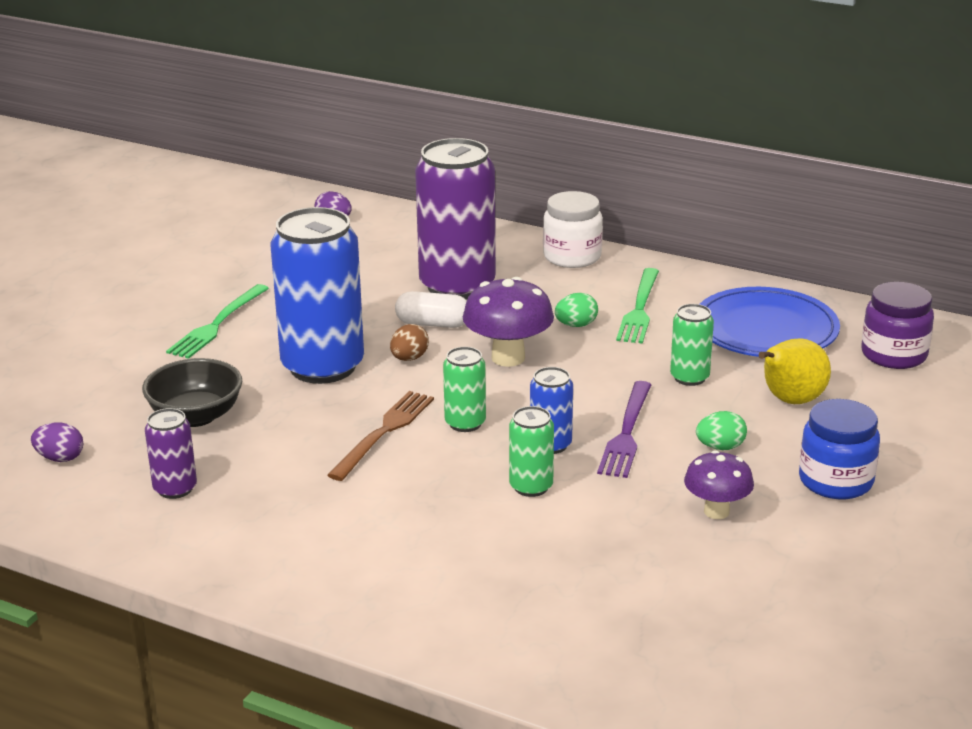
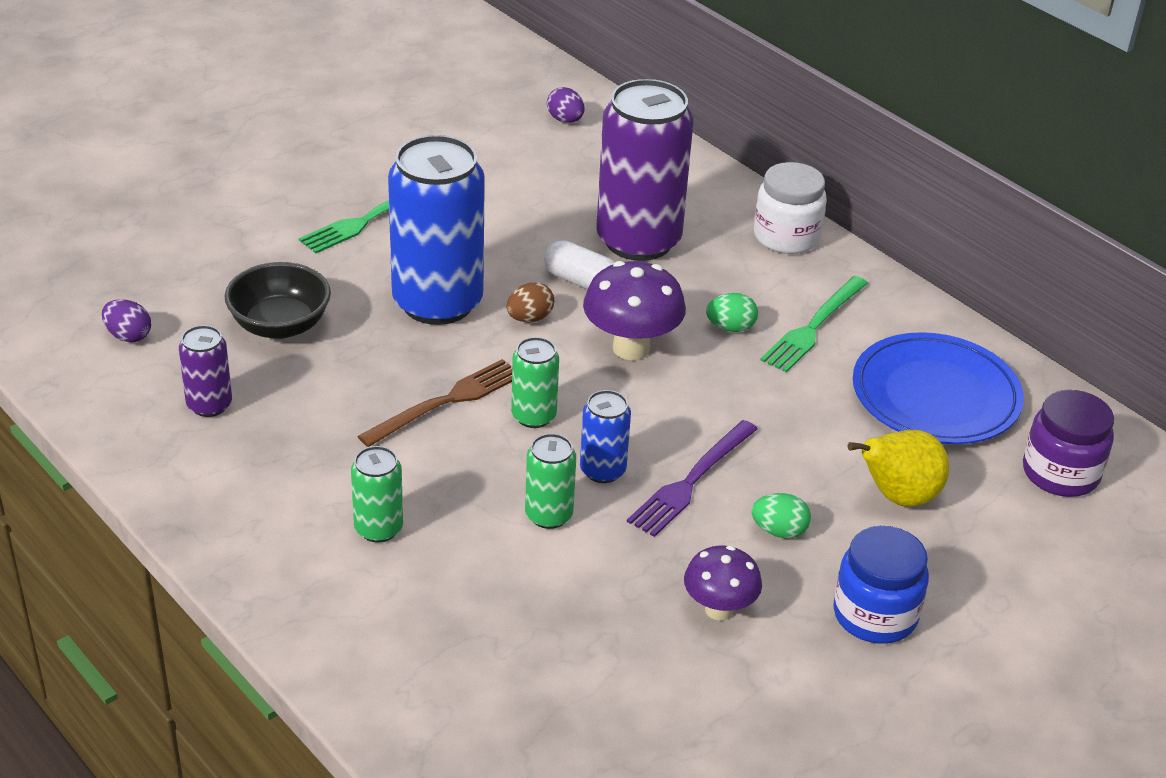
camera: 20 degrees right, 10 degrees up
(689, 377) = (807, 432): green can -> green can (378, 528)

